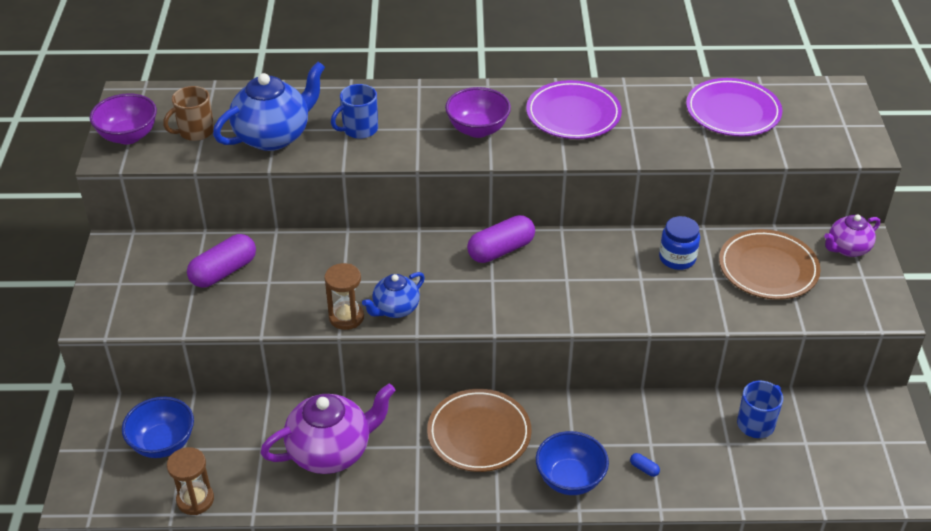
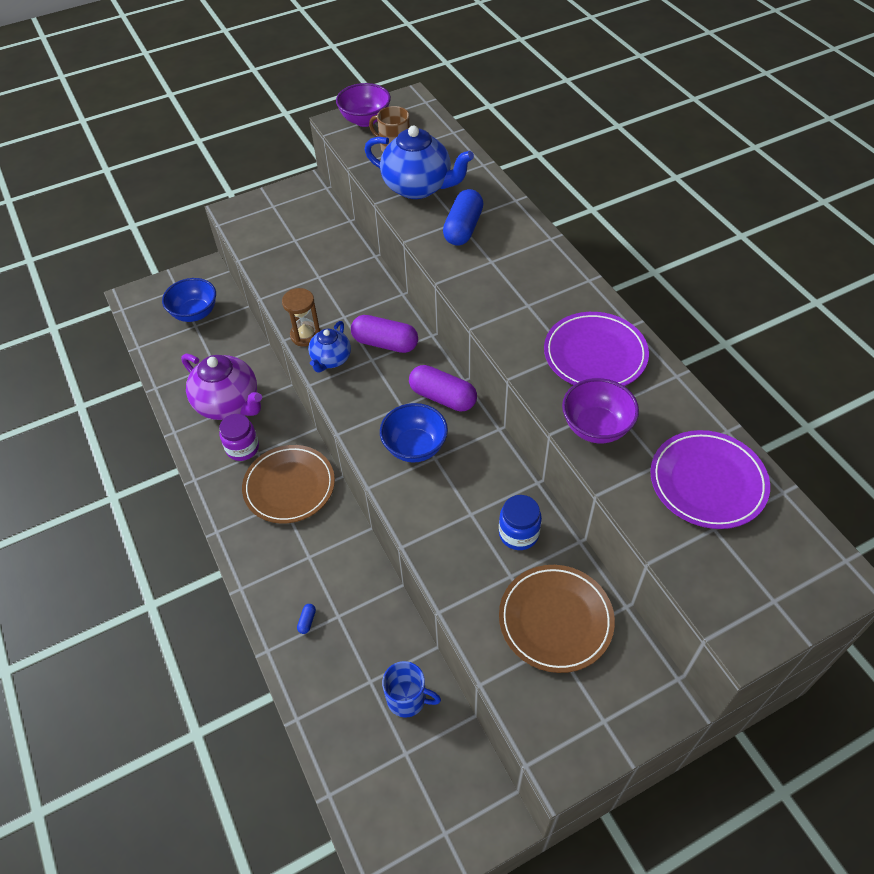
camera: 65 degrees right, 10 degrees up
(195, 500) = (154, 353): brown hourglass -> none
(224, 272) = (314, 249): purple capsule -> purple capsule (385, 343)
(359, 129) = (463, 228): blue mug -> blue capsule
(395, 309) = (331, 360): blue teapot -> blue teapot turned 90 degrees counterclockwise
(402, 457) = (242, 448): none -> purple jar
(477, 129) = (519, 298): purple bowl -> purple bowl (596, 427)
(570, 479) = (270, 569): blue bowl -> blue bowl (415, 447)
(847, 249) = (640, 691): purple teapot -> none

